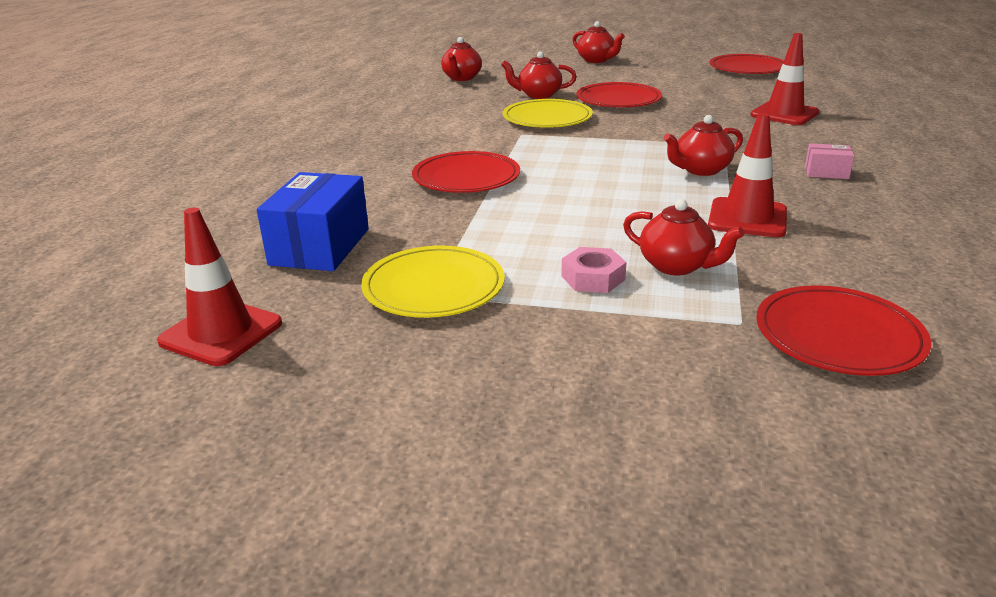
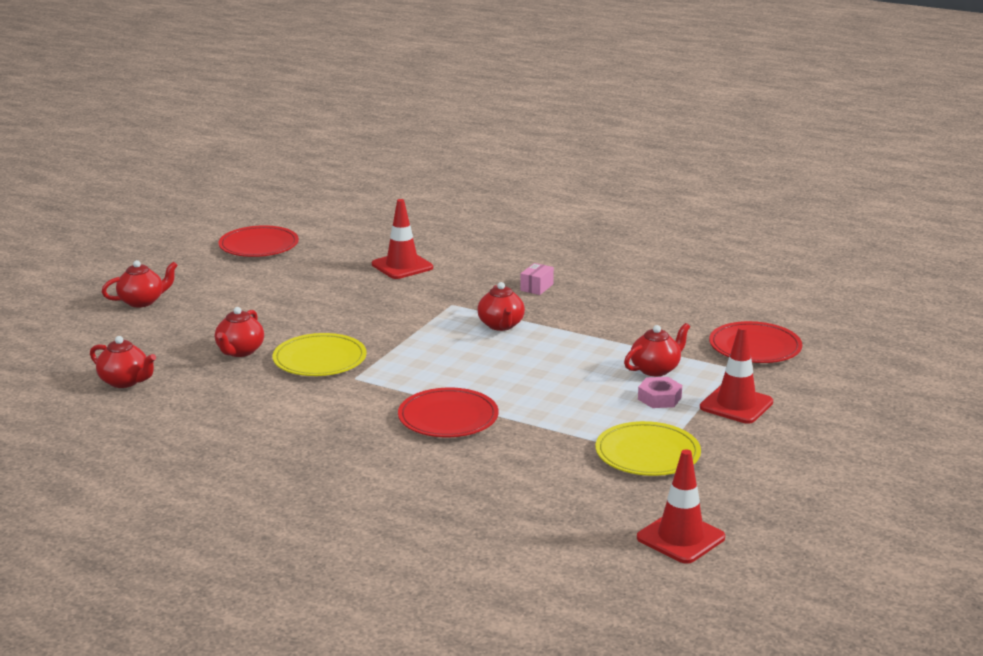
camera: 75 degrees left, 5 degrees down
(320, 247) = (556, 494): blue box -> none
(618, 99) = (295, 318): red plate -> none
(747, 218) = (597, 331): red traffic cone -> red traffic cone (736, 405)

